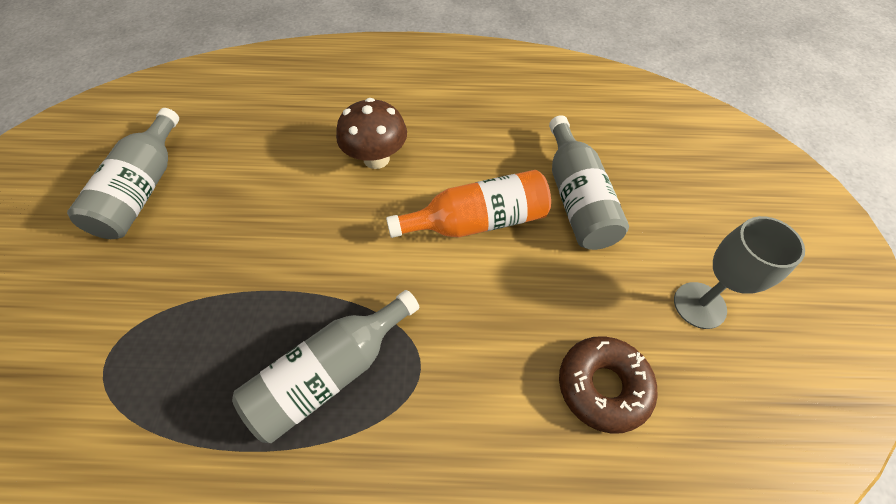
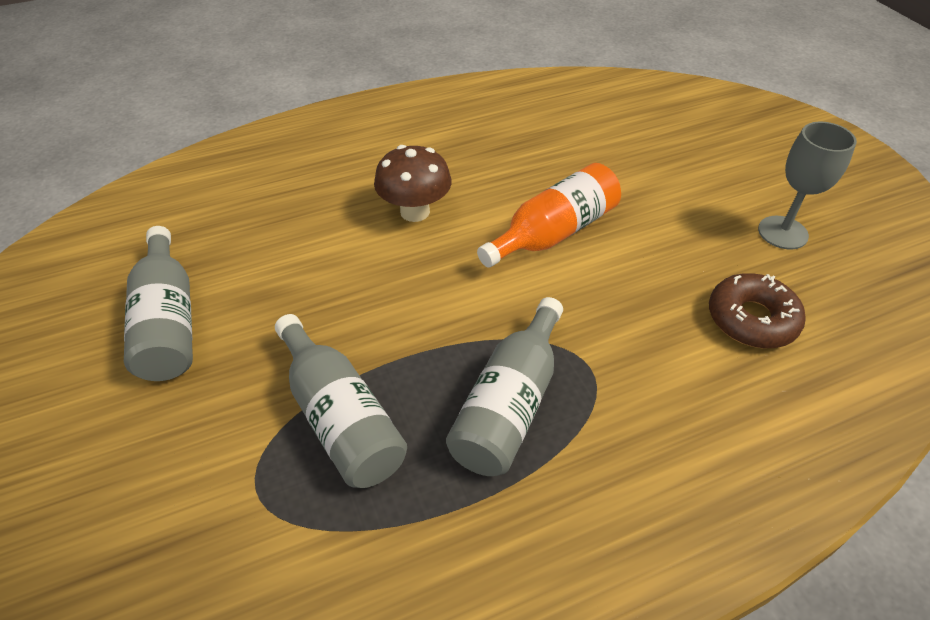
camera: 25 degrees left, 10 degrees down
(576, 198) = (628, 186): grey bottle -> grey bottle (340, 418)

